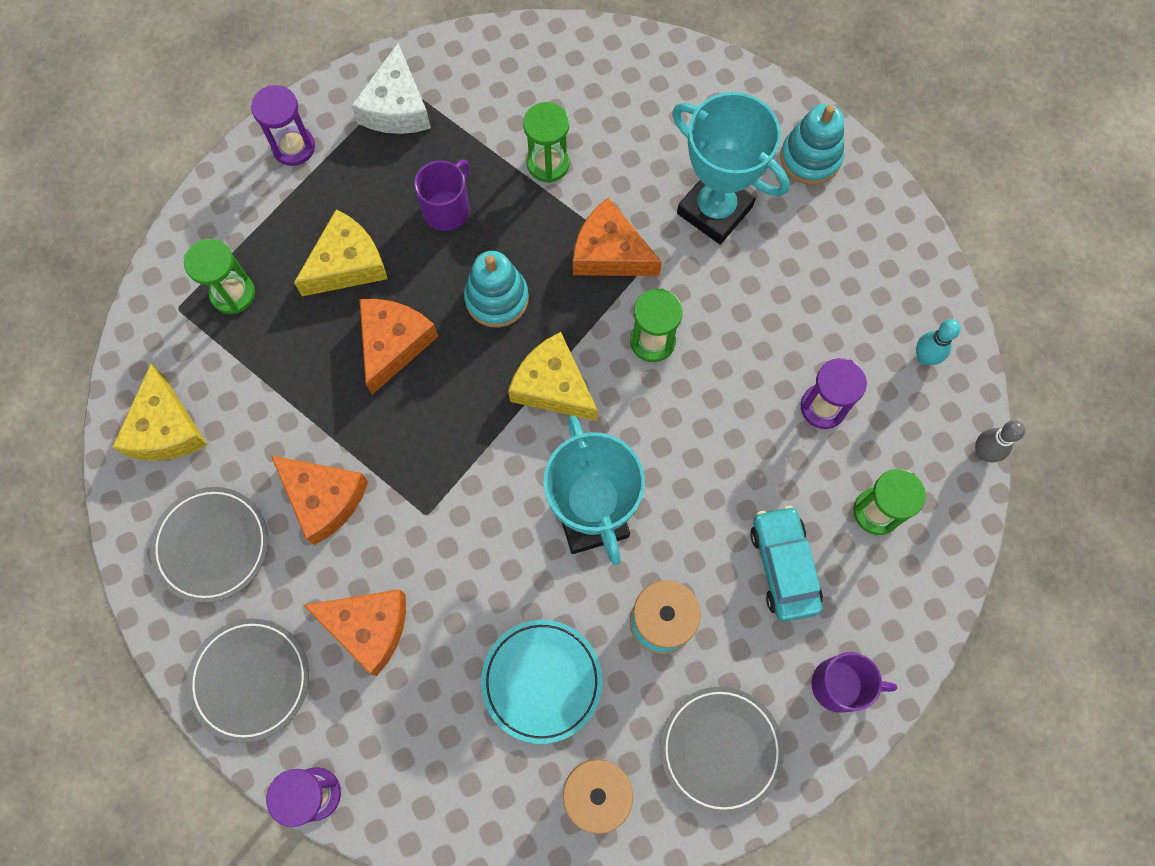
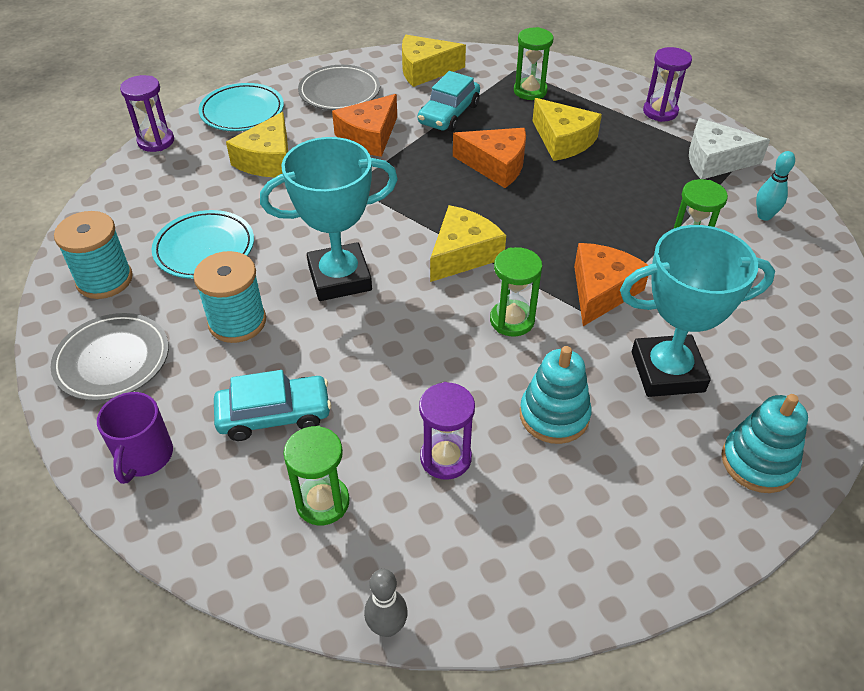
camera: 90 degrees right, 25 degrees down
(250, 680) = (242, 112): grey plate -> turquoise plate
(279, 397) = (449, 114): none -> turquoise car
(368, 627) = (268, 160): orange cheese -> yellow cheese
(447, 209) = (624, 190): purple mug -> none
(497, 298) = (544, 220): turquoise stacking toy -> turquoise stacking toy (554, 415)
(714, 210) = (667, 371): turquoise trophy -> turquoise trophy turned 45 degrees clockwise
(924, 357) = (512, 568): turquoise bowling pin -> turquoise bowling pin (764, 216)

